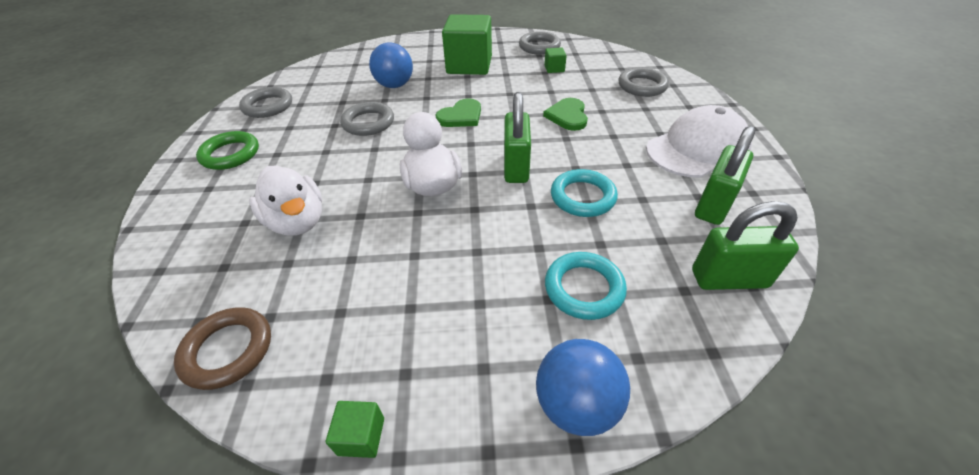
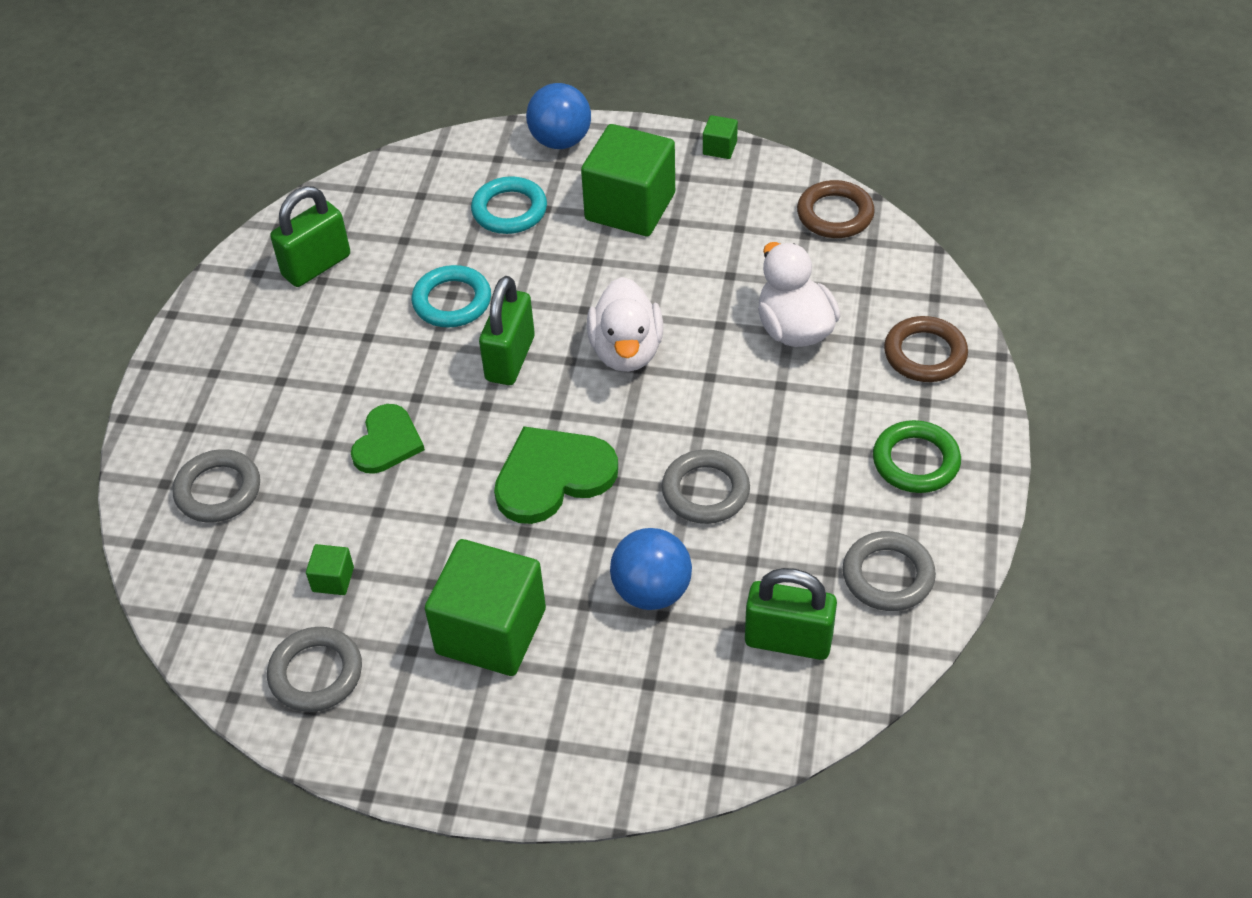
camera: 165 degrees left, 5 degrees up
(192, 220) = (925, 354): none -> brown ring
(460, 317) = (630, 207): none -> green cube
(461, 116) = (552, 476): green heart -> green heart, size x1.52
(697, 148) = (258, 344): white cap -> none
(729, 279) = (373, 196): green padlock -> green padlock (788, 640)

